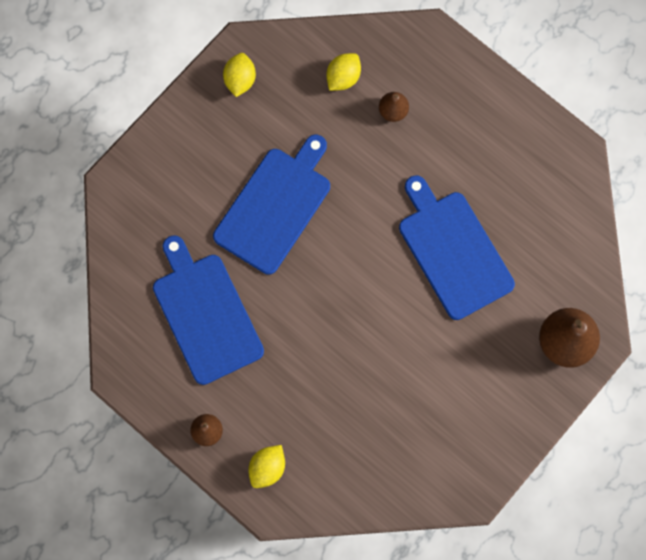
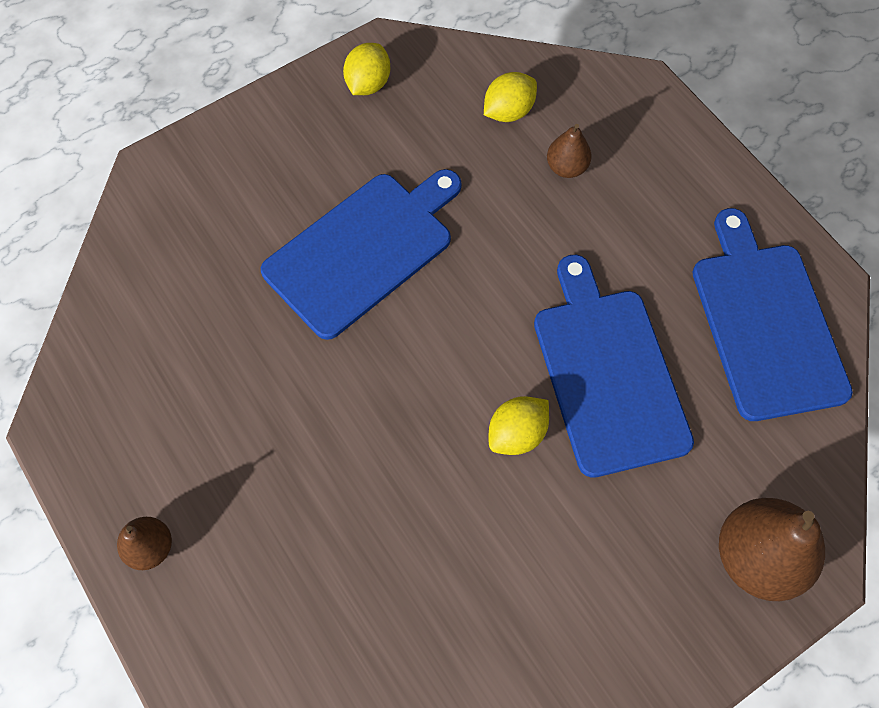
camera: 15 degrees right, 10 degrees down
(205, 314) = (212, 371): blue cutting board -> blue cutting board (765, 323)
(267, 468) = (223, 633): yellow lemon -> yellow lemon (517, 434)

